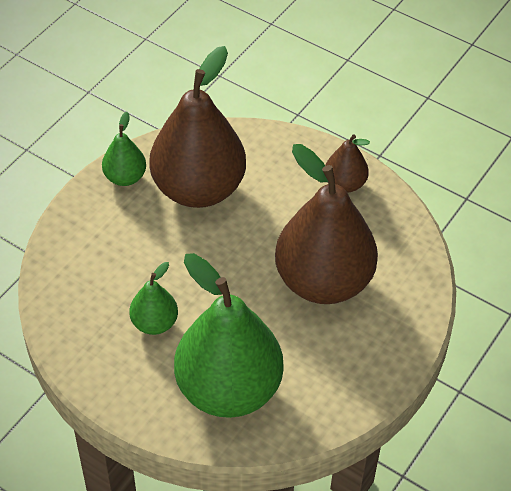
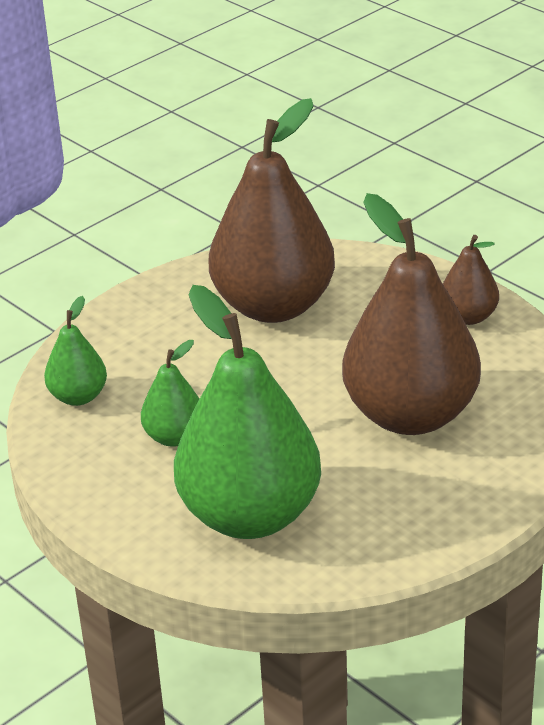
camera: 15 degrees right, 15 degrees down
(125, 177) = (183, 287): green pear -> green pear (78, 396)

